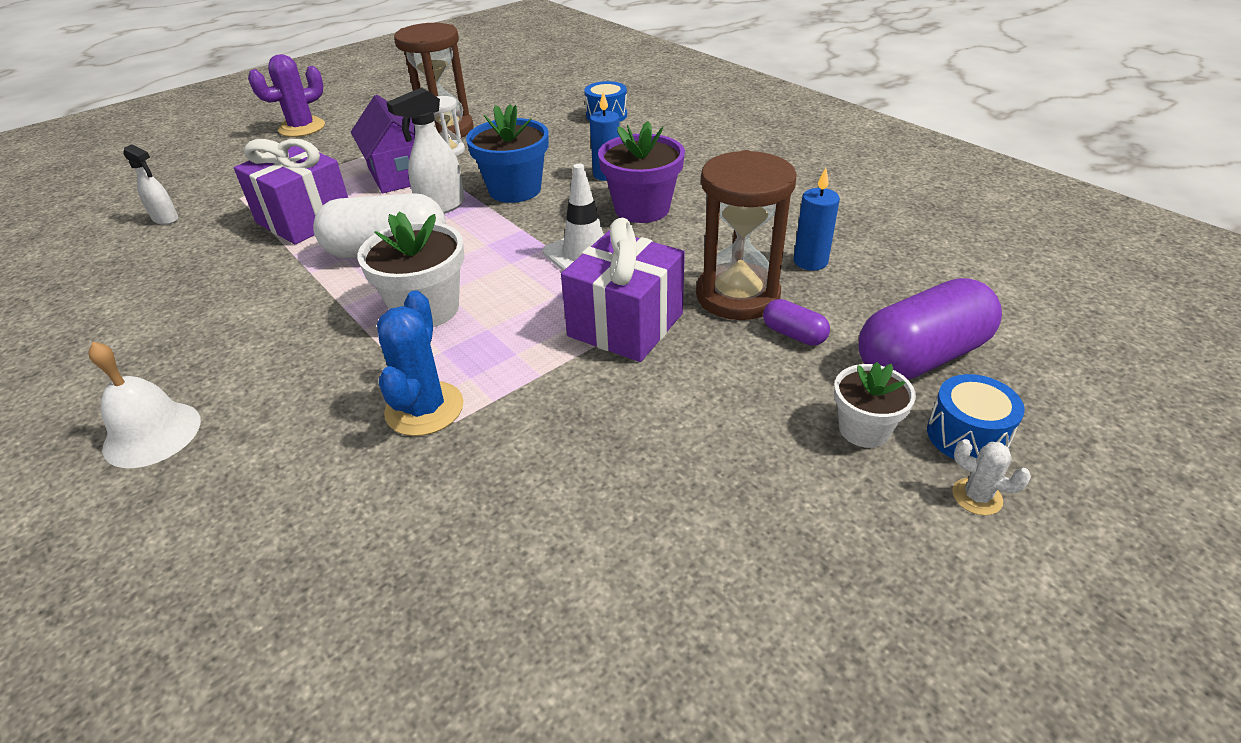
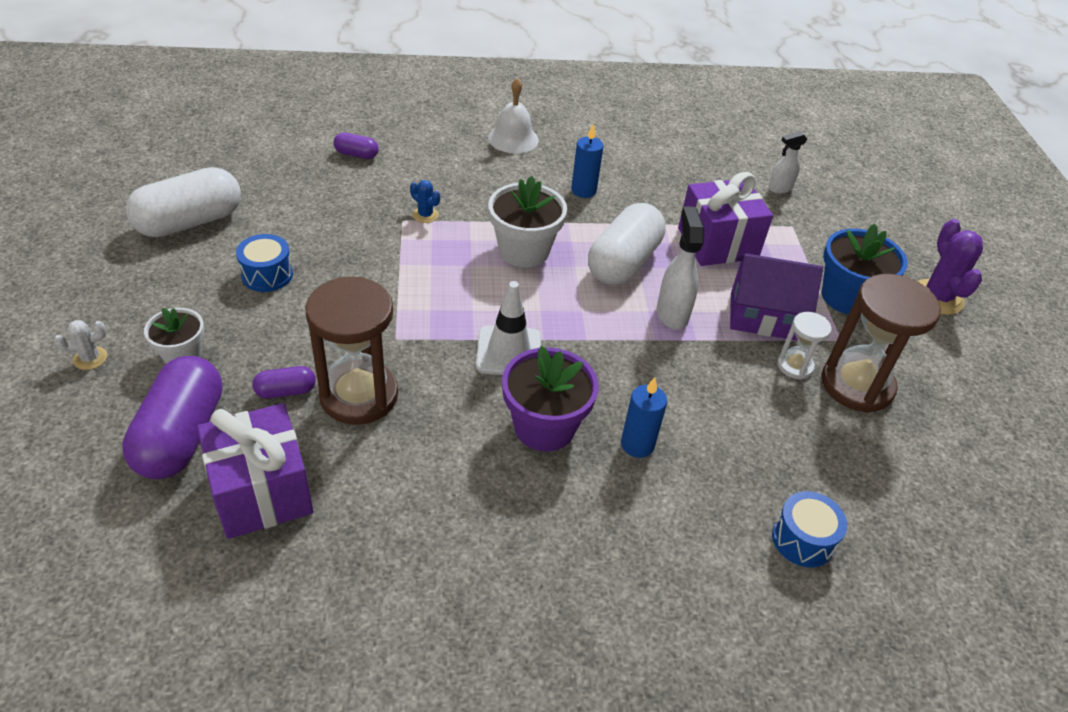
camera: 120 degrees right, 5 degrees up
(317, 576) = (356, 154): none -> purple capsule
(424, 409) = (425, 215): blue cactus -> blue cactus, size x0.52
(515, 190) = (664, 368): blue flower pot -> blue flower pot (847, 297)
(625, 325) = (399, 322): purple gift -> purple gift (261, 492)
(685, 639) = (190, 222): none -> white capsule
(810, 261) = (343, 472): blue candle -> blue candle (583, 190)
(967, 436) = (115, 393): blue drum -> blue drum (267, 275)

